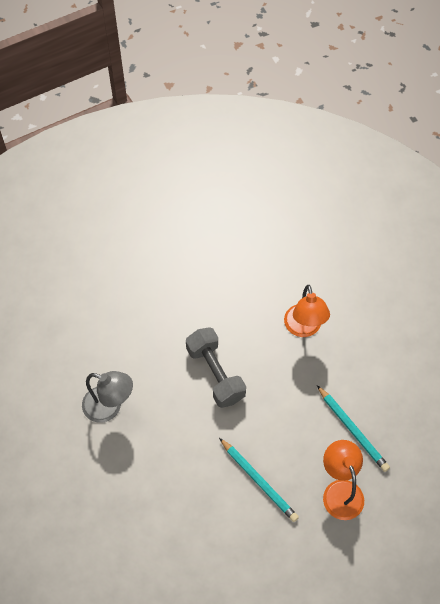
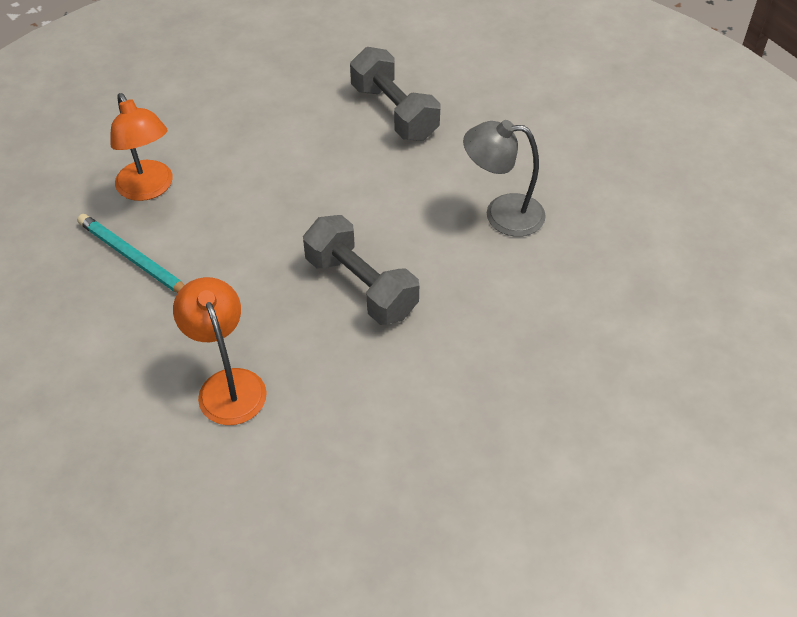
camera: 165 degrees right, 10 degrees down
(148, 524) = (394, 112): none -> grey dumbbell
(258, 481) = (263, 178): turquoise pencil -> none

